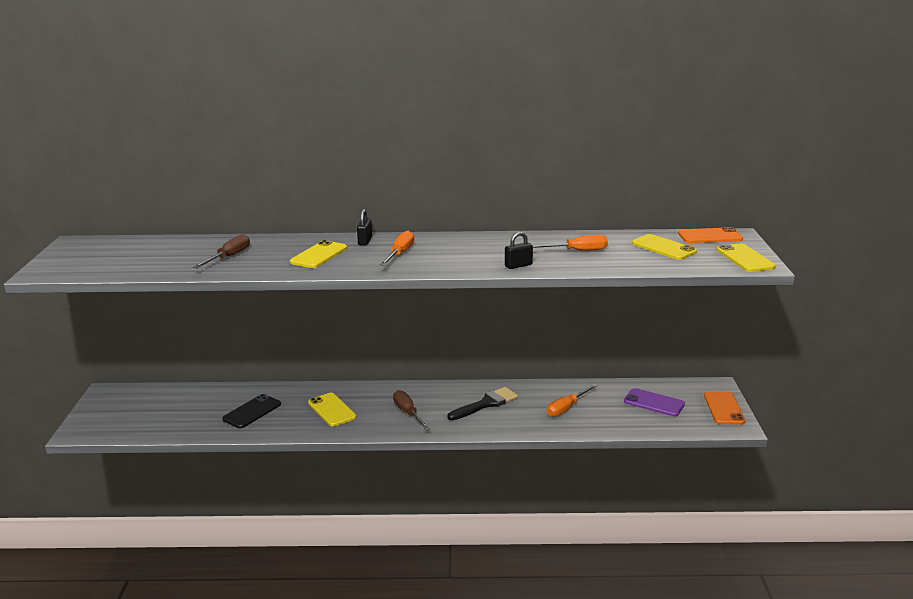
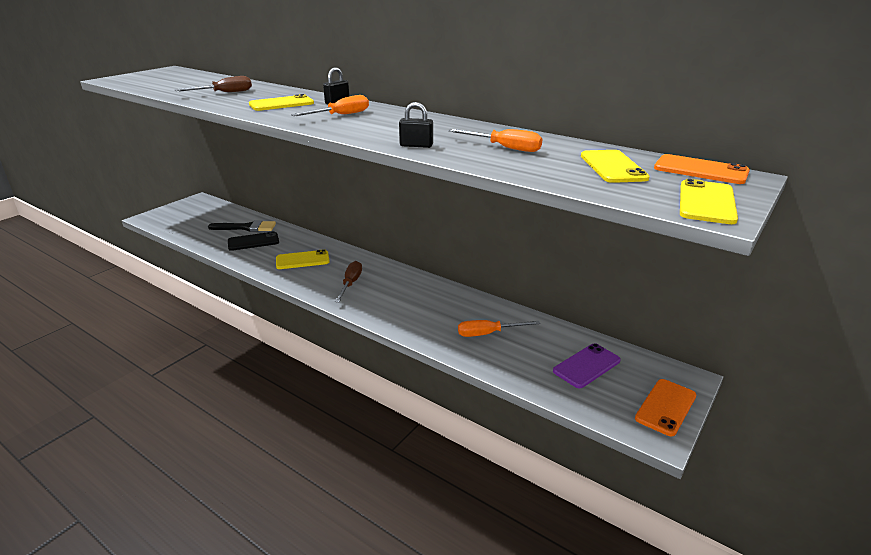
camera: 35 degrees right, 5 degrees up
(332, 410) = (302, 260): yellow phone -> yellow phone turned 75 degrees clockwise
(485, 404) = (421, 301): black brush -> black brush (246, 227)
(654, 403) = (586, 366): purple phone -> purple phone turned 75 degrees clockwise

